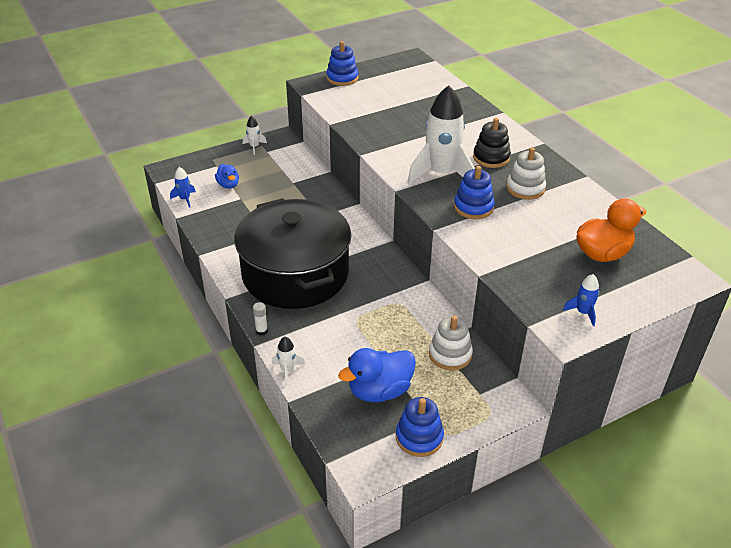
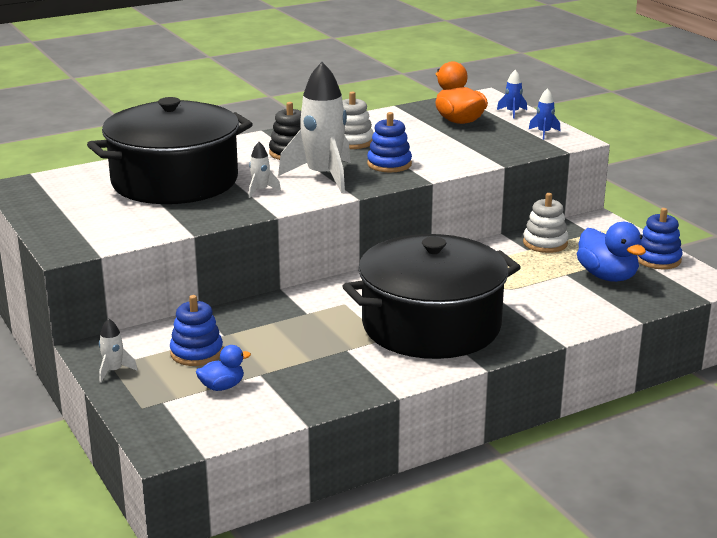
camera: 90 degrees left, 15 degrees down
(185, 199) = (257, 422): blue rocket -> blue rocket (512, 112)
(261, 331) = (540, 342): white glue stick -> none
(287, 370) = (598, 324): white rocket -> white rocket (260, 191)
(342, 78) = (58, 229): blue stacking toy -> blue stacking toy (196, 353)
(424, 111) = (175, 181): none -> black pot

